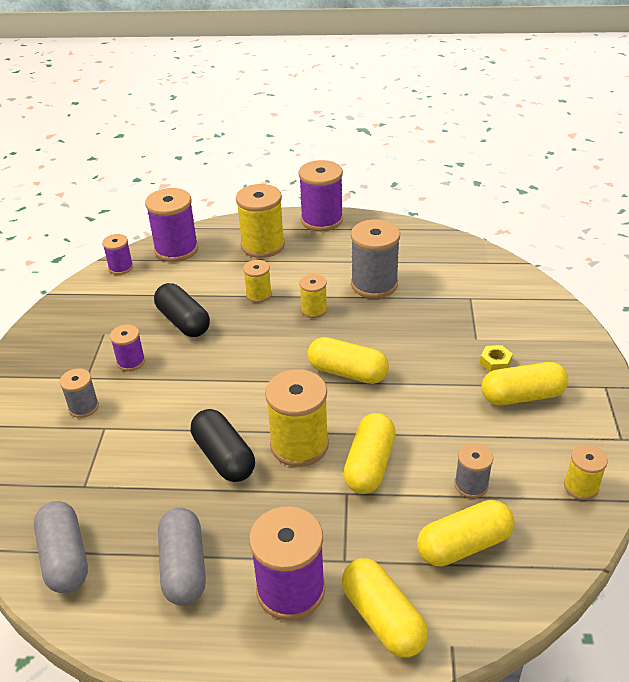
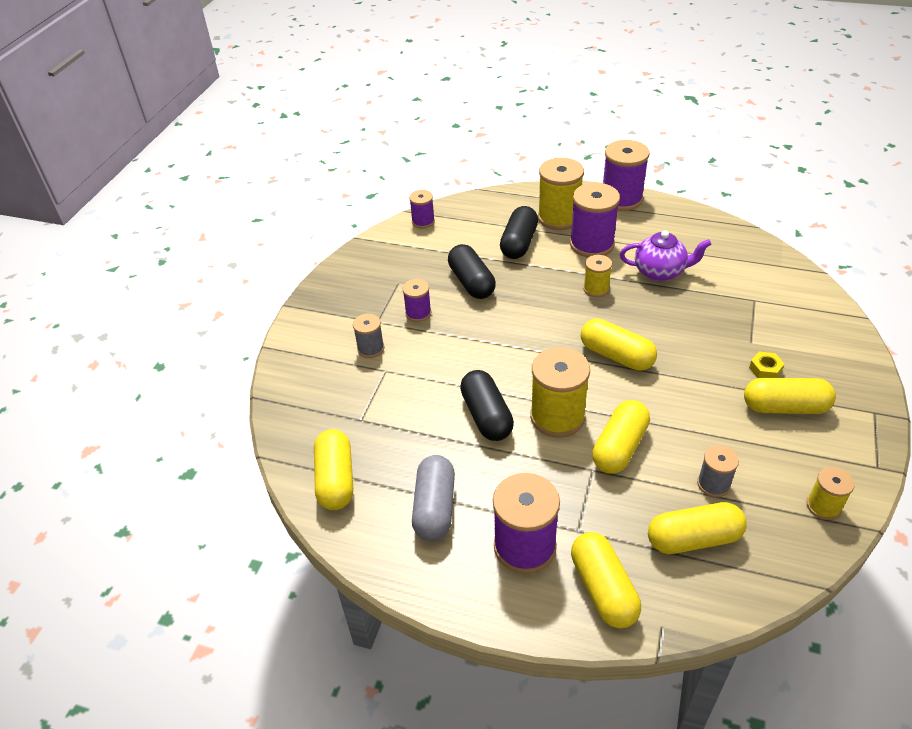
camera: 15 degrees right, 5 degrees up
(65, 558) = (336, 479): grey capsule -> yellow capsule
(176, 249) = (476, 211): purple spool -> purple spool (591, 244)
(226, 276) = (519, 243): none -> black capsule
(258, 295) = (546, 266): yellow spool -> none
(374, 284) = (660, 272): grey spool -> purple teapot

